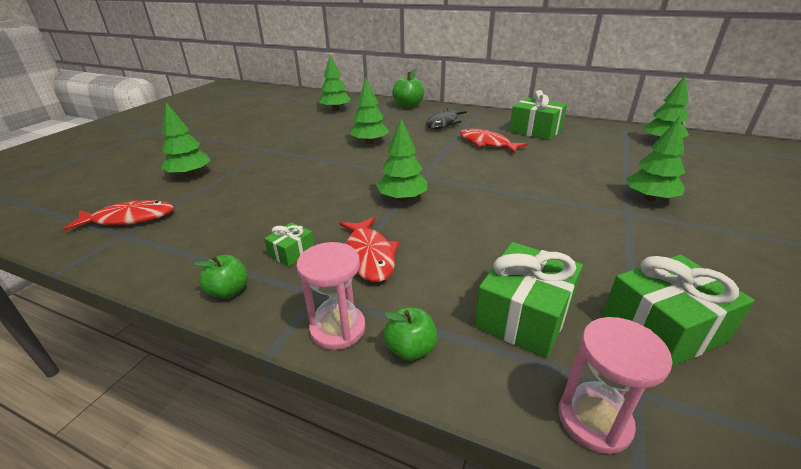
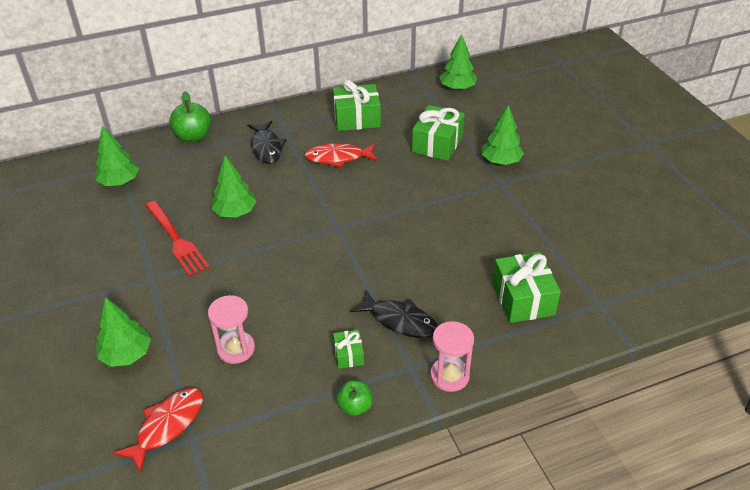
camera: 45 degrees left, 10 degrees up
(315, 140) = (176, 240): none -> red fork
(369, 255) = (400, 320): red fish -> black fish
(402, 198) = (353, 259): green tree -> none
(410, 349) = (496, 357): green apple -> none
(594, 420) = (596, 329): pink hourglass -> pink hourglass (236, 349)
(662, 328) = (582, 262): green gift -> green gift (437, 144)

